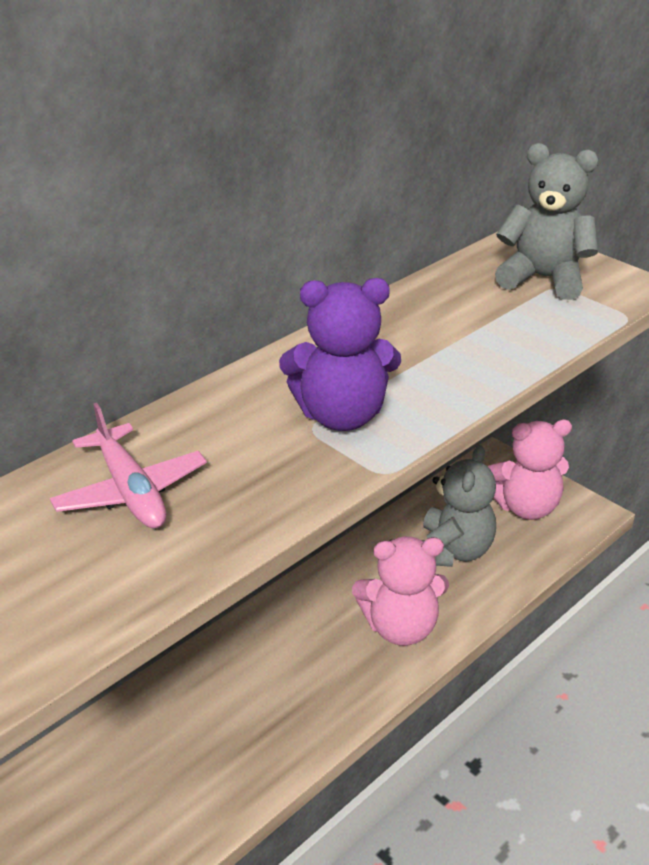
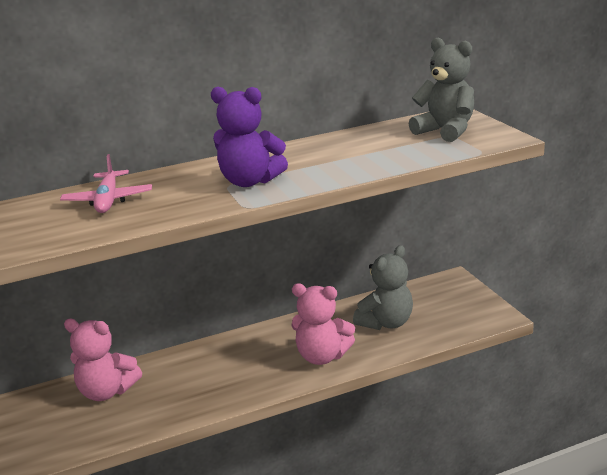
camera: 25 degrees right, 10 degrees down
(525, 507) = (454, 307): pink teddy bear -> pink teddy bear (107, 391)

